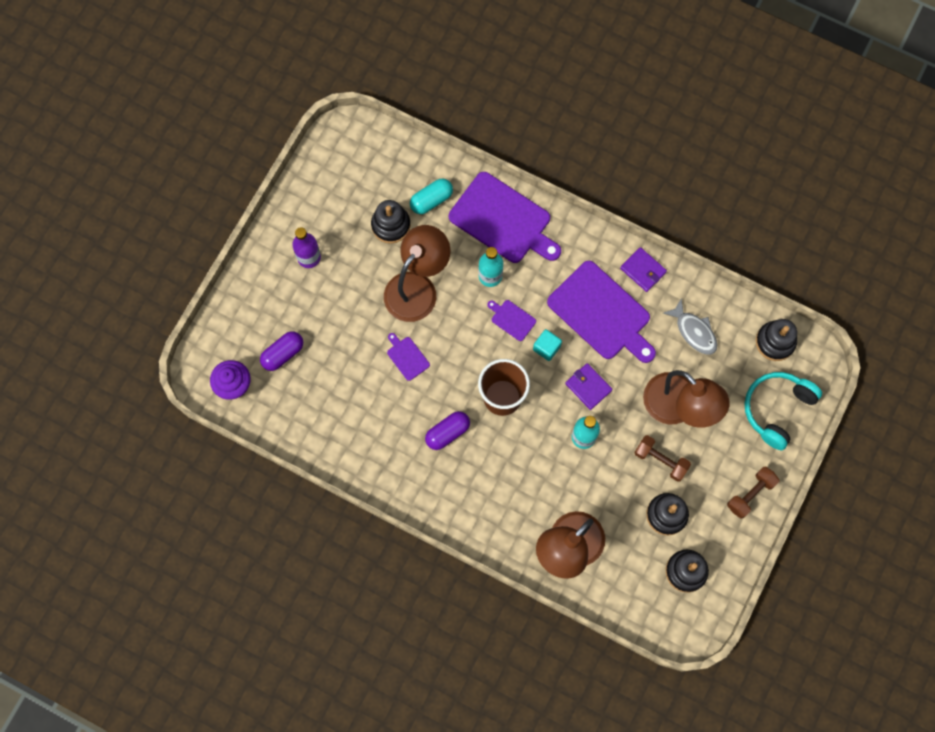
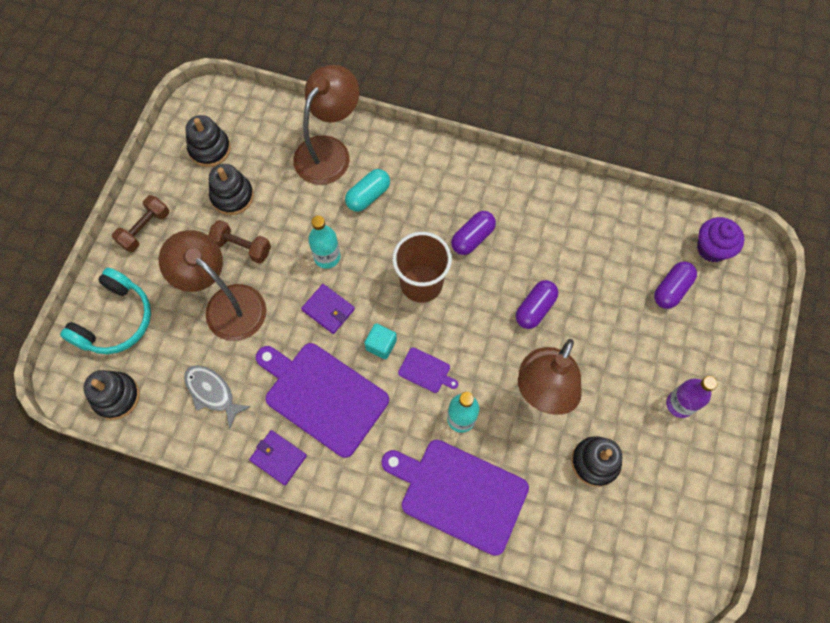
camera: 170 degrees right, 5 degrees down
(407, 357) = (535, 309): purple cutting board -> purple capsule
(431, 200) = (553, 504): turquoise capsule -> turquoise capsule (368, 196)

